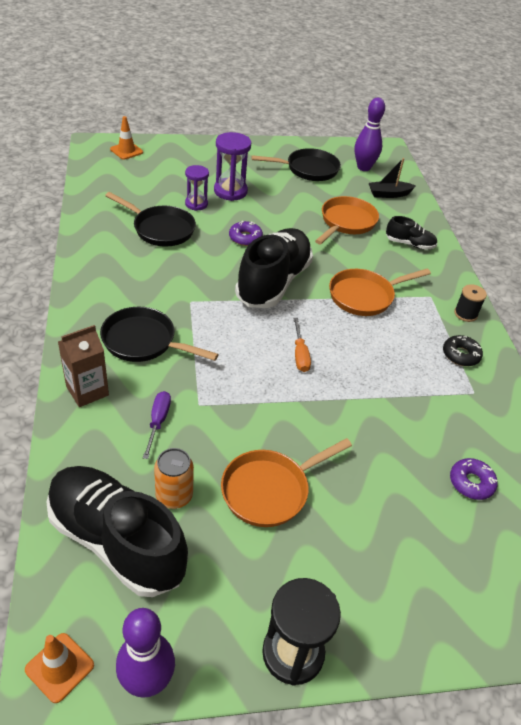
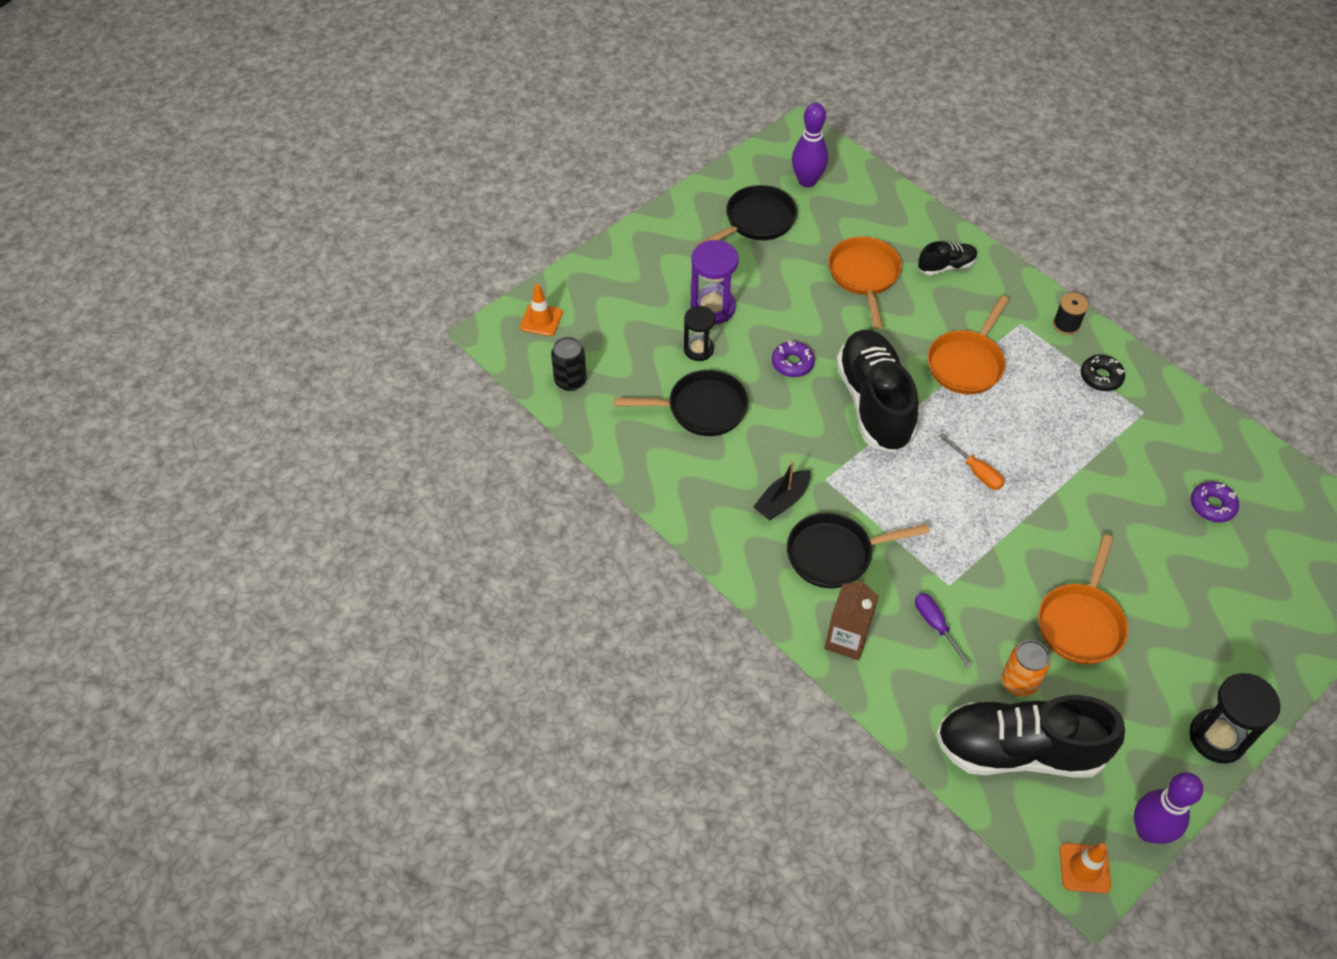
camera: 30 degrees left, 10 degrees up
(104, 181) = (570, 381): none -> black can
(196, 204) = (698, 349): purple hourglass -> black hourglass
(389, 194) = (866, 206): black boat -> black boat (782, 501)

